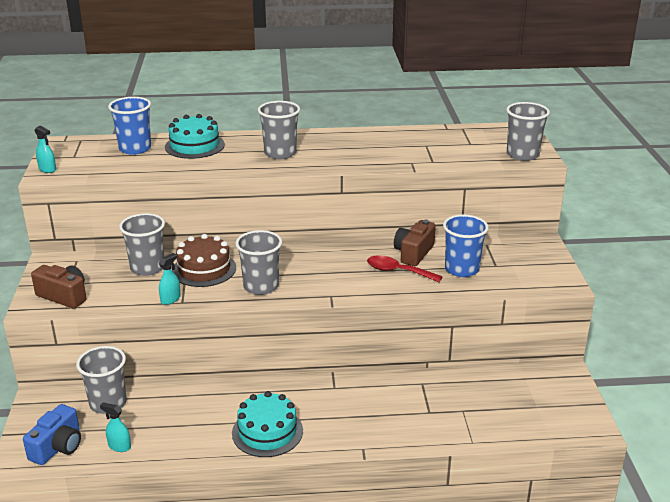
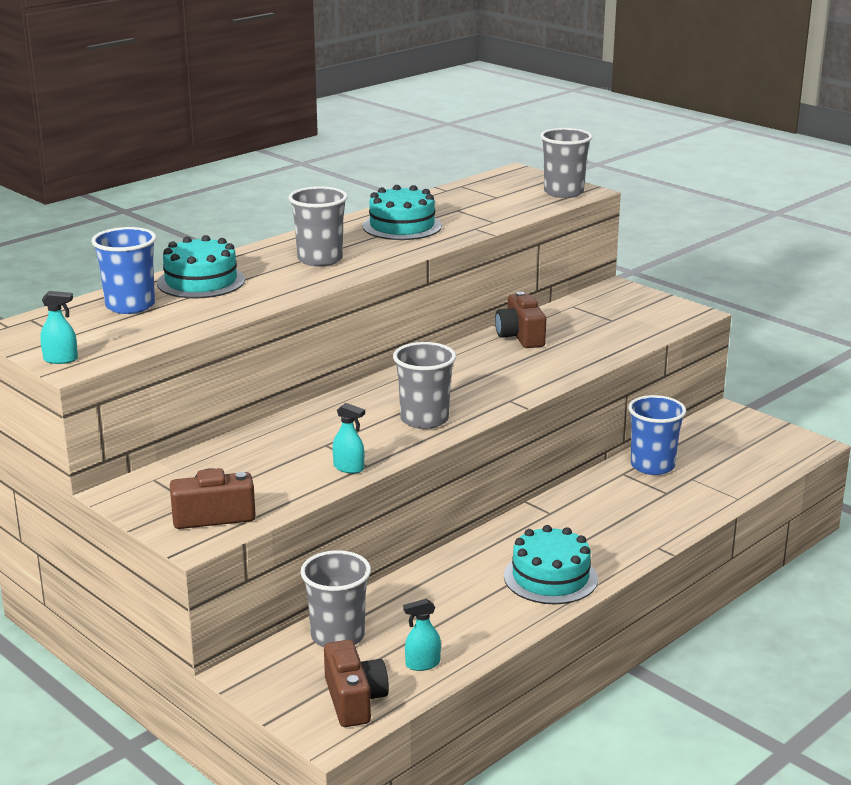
camera: 40 degrees left, 5 degrees down
(58, 447) = (354, 700): blue camera -> brown camera
(147, 268) = (261, 452): grey cup -> none
(170, 299) = (349, 468): turquoise spray bottle -> turquoise spray bottle turned 120 degrees clockwise
(204, 269) = (331, 428): brown cake -> none
(369, 146) = (402, 226): none -> turquoise cake
(397, 271) = (534, 357): red spoon -> none
(462, 269) = (588, 334): blue cup -> blue cup (652, 466)

